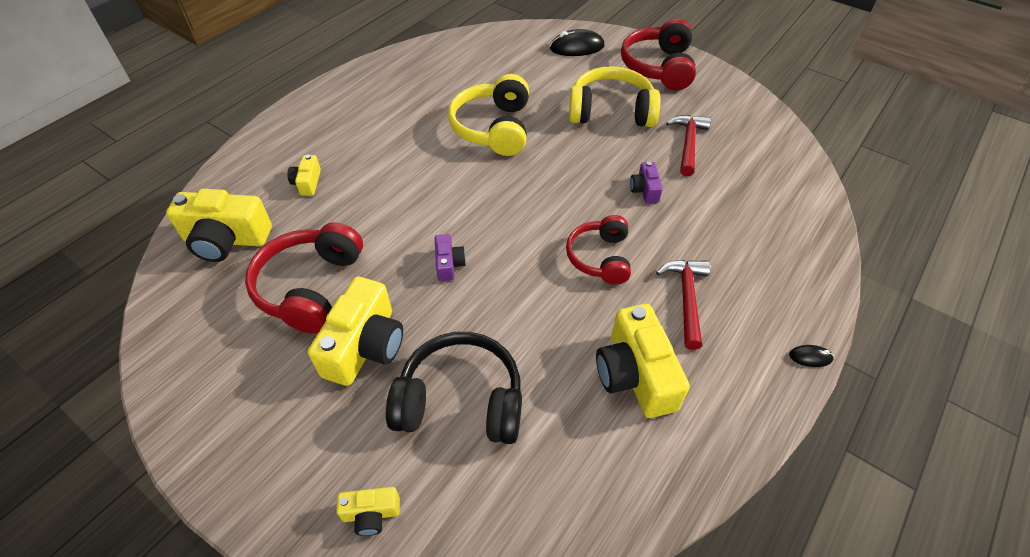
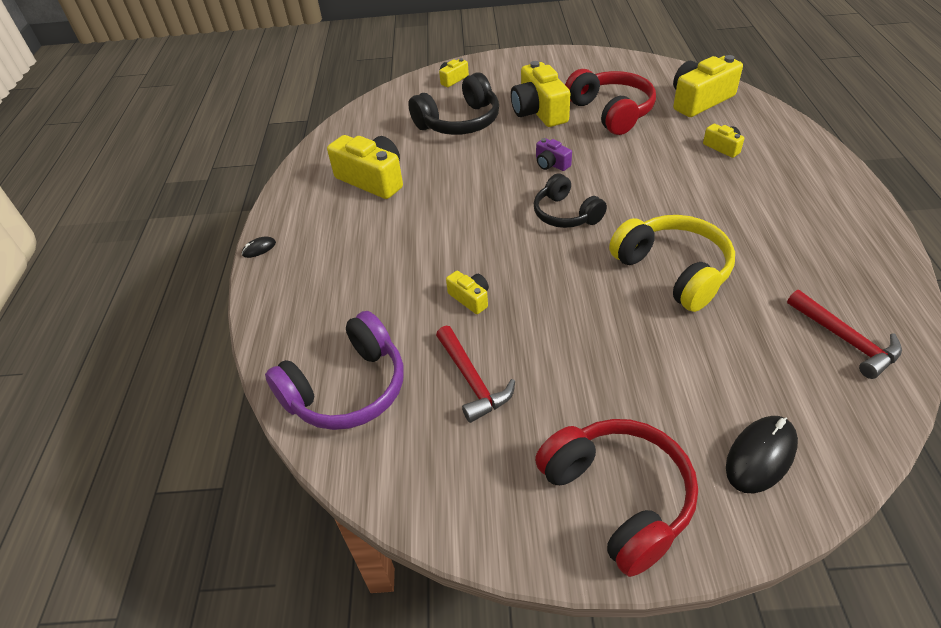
camera: 145 degrees right, 5 degrees down
(503, 208) = (565, 214): none -> black headphones
(600, 257) = (455, 225): red headphones -> none
(611, 111) = (593, 370): yellow headphones -> none
(644, 190) = (470, 298): purple camera -> yellow camera
(686, 299) = (369, 235): red hammer -> red hammer (845, 339)
(775, 182) = (347, 389): none -> purple headphones

